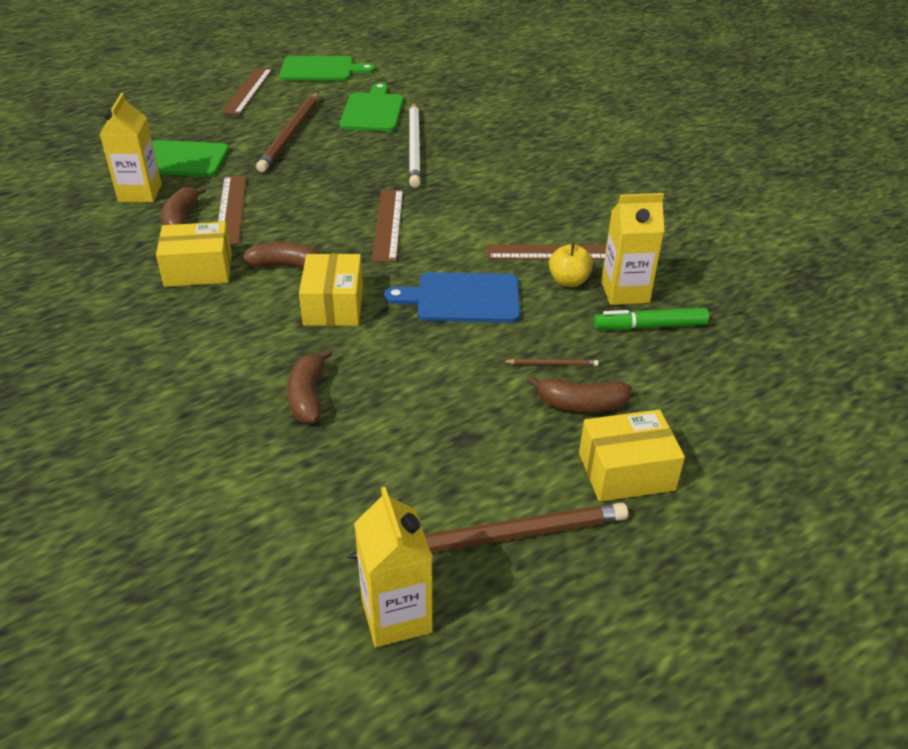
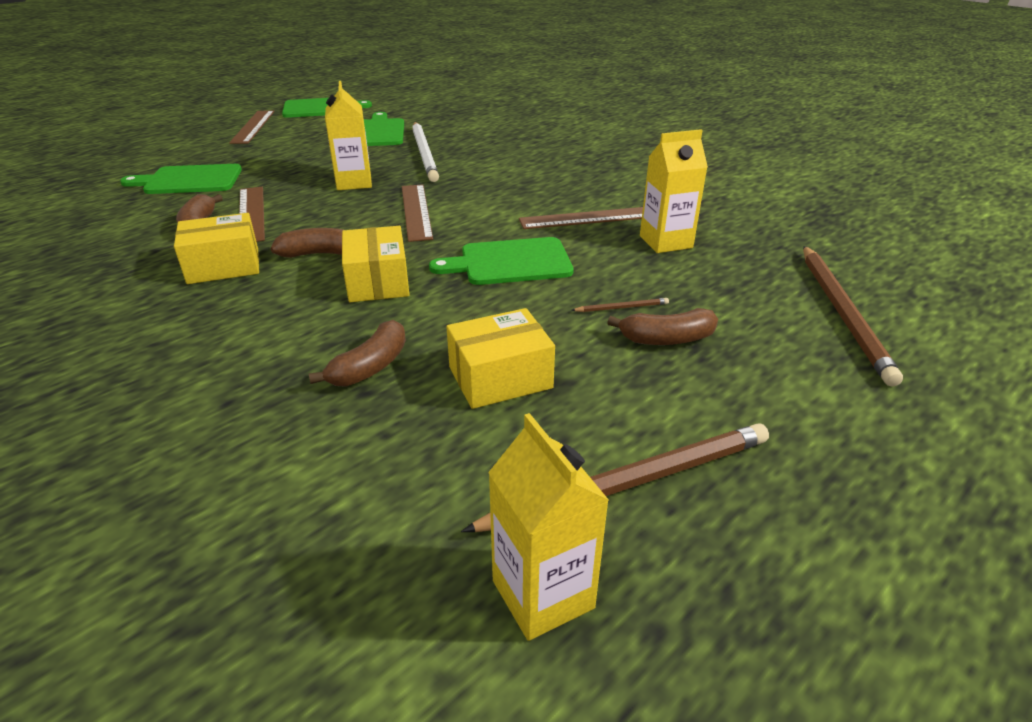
camera: 10 degrees left, 5 degrees down
(140, 193) = (151, 209): yellow carton -> yellow carton (354, 182)
(290, 134) = (302, 154): brown pencil -> brown pencil (842, 314)
(308, 396) = (370, 367): brown banana -> brown banana turned 135 degrees counterclockwise
(462, 298) = (510, 262): blue cutting board -> green cutting board
(568, 281) = (608, 239): yellow apple -> none
(626, 471) = (741, 395): yellow box -> yellow box (500, 378)
(649, 326) = (702, 266): green marker -> none

